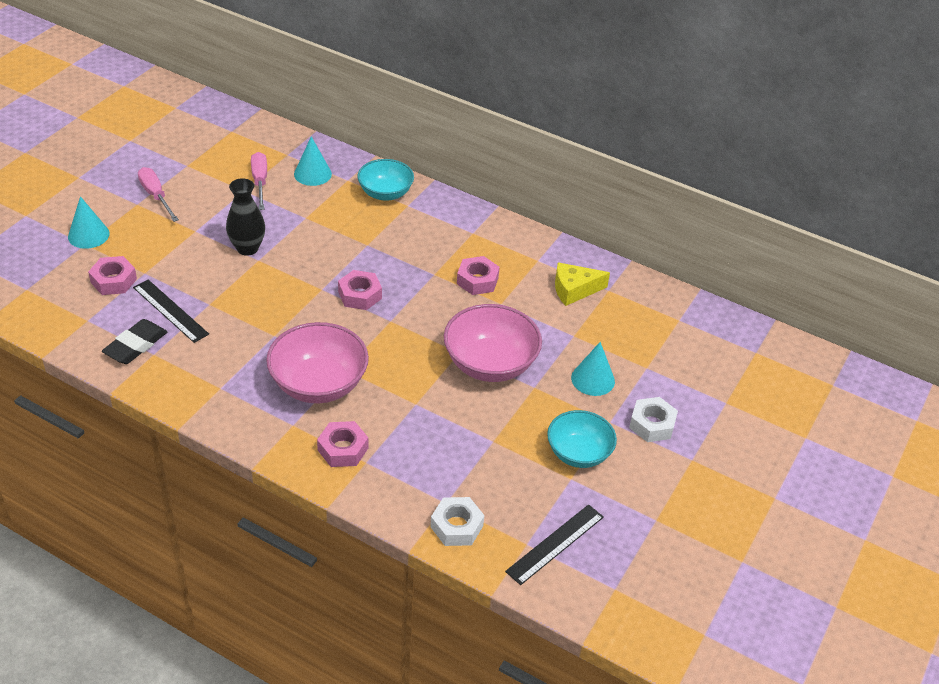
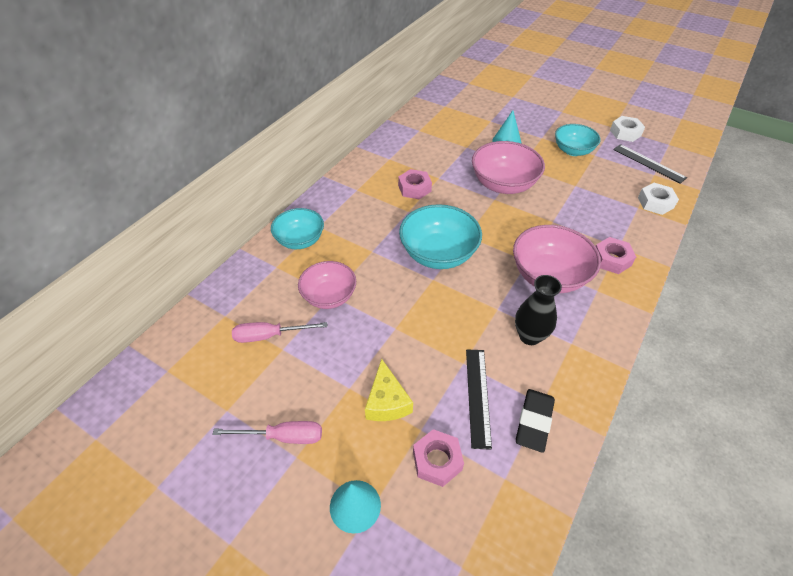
camera: 85 degrees left, 5 degrees up
(135, 345) = (534, 422): black eraser -> black eraser turned 75 degrees clockwise
(156, 196) = (283, 437): pink screwdriver -> pink screwdriver turned 150 degrees counterclockwise
(170, 311) = (478, 396): black ruler -> black ruler turned 45 degrees counterclockwise
(247, 248) = (378, 338): black vase -> black vase (529, 336)
(304, 216) = (329, 296): none -> pink bowl
(312, 174) = (262, 293): turquoise cone -> none
(360, 295) = (438, 254): pink nut -> turquoise bowl
(574, 290) = (420, 144): yellow cheese -> yellow cheese (386, 401)
(652, 424) = (539, 122): white nut -> white nut (625, 133)

